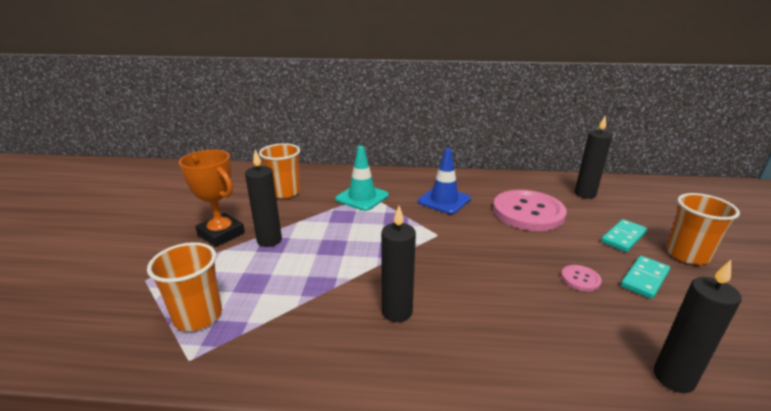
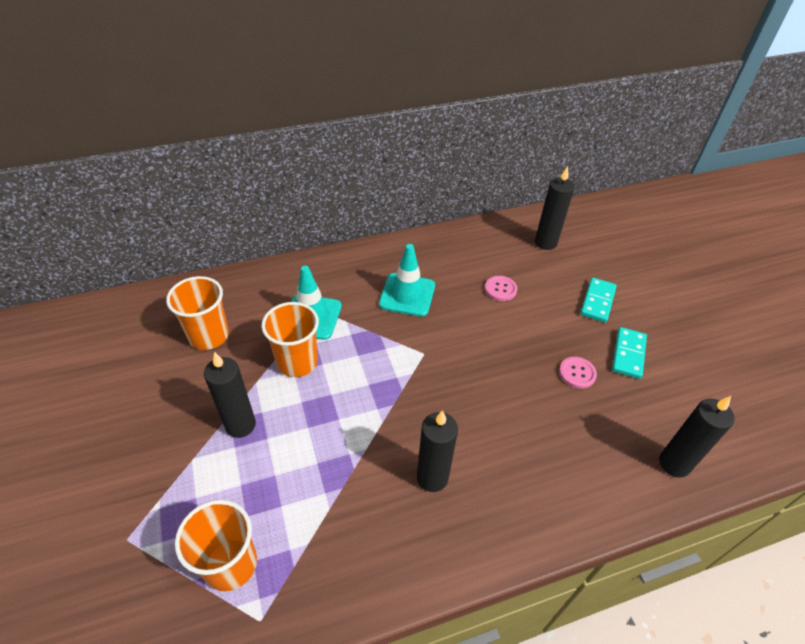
camera: 25 degrees left, 20 degrees up
(221, 234) = (172, 435): orange trophy -> none
(444, 200) = (407, 295): blue traffic cone -> turquoise traffic cone
(528, 212) = (500, 289): pink button -> pink button, size x0.42
(687, 254) = (654, 309): orange cup -> orange cup (297, 362)

